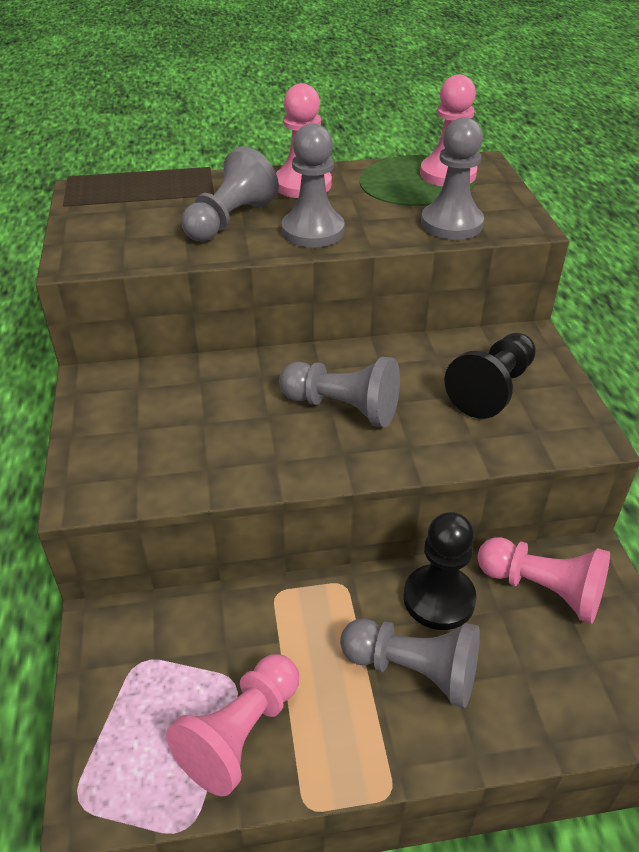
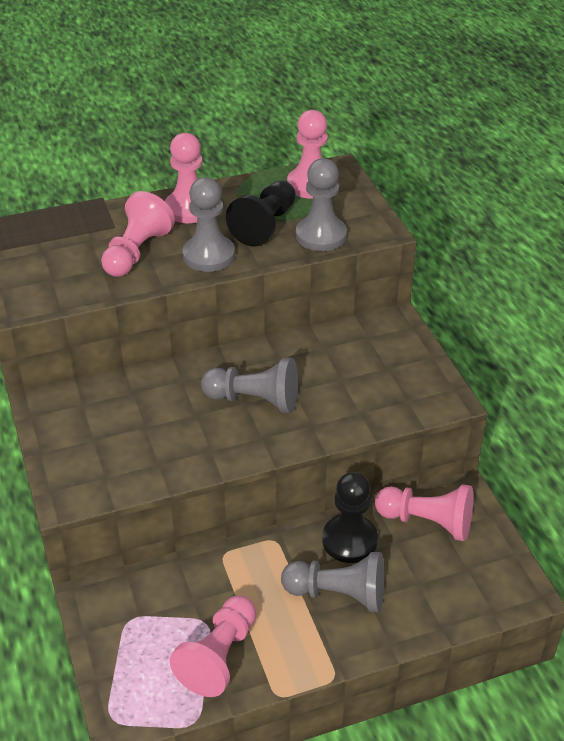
camera: 10 degrees left, 0 degrees up
(230, 220) = (137, 252): grey pawn -> pink pawn
(492, 389) = (370, 370): black pawn -> black pawn (265, 225)

